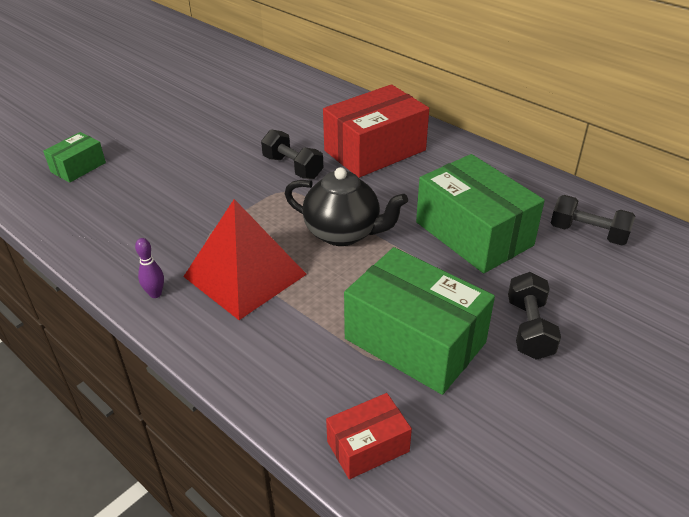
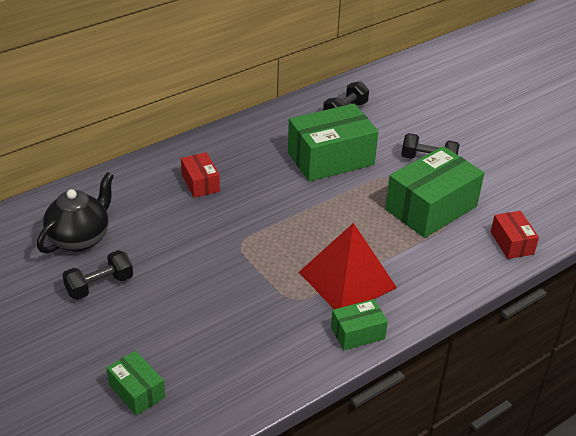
camera: 80 degrees left, 0 degrees up
(155, 294) = (357, 333): purple bowling pin -> green box
(292, 167) = (206, 235): black dumbbell -> black dumbbell (99, 285)
(344, 233) = (310, 220): black teapot -> black teapot (80, 238)
(375, 150) = (200, 183): red box -> red box, size x0.51

